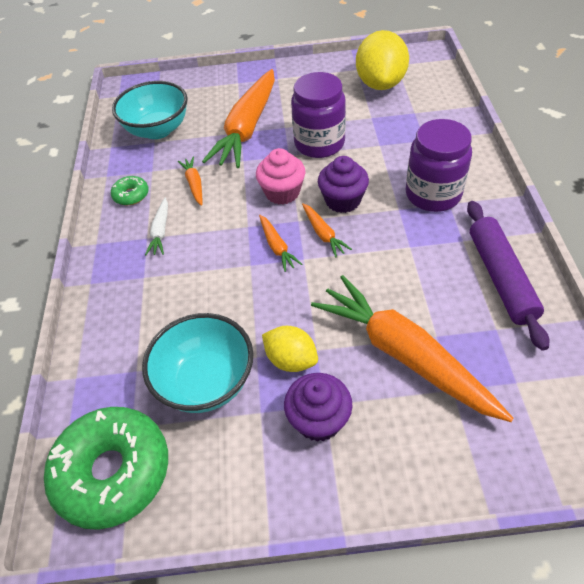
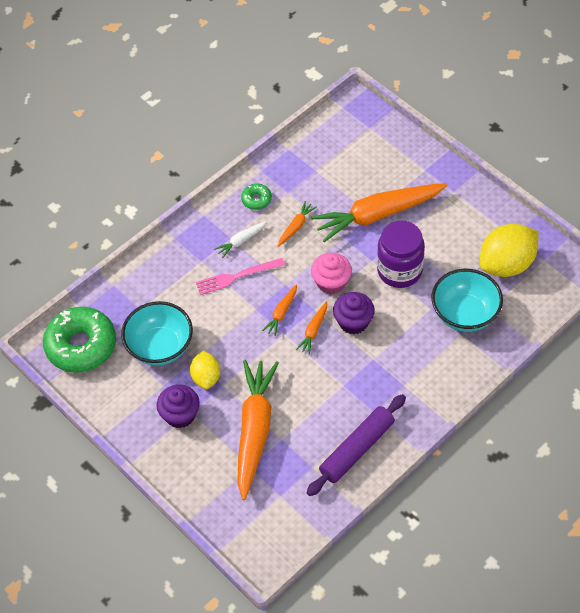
camera: 50 degrees right, 5 degrees up
(157, 130) = (328, 162): turquoise bowl -> turquoise bowl (465, 314)
(196, 258) = (237, 276): none -> pink fork
(433, 194) = (404, 371): purple jar -> none

